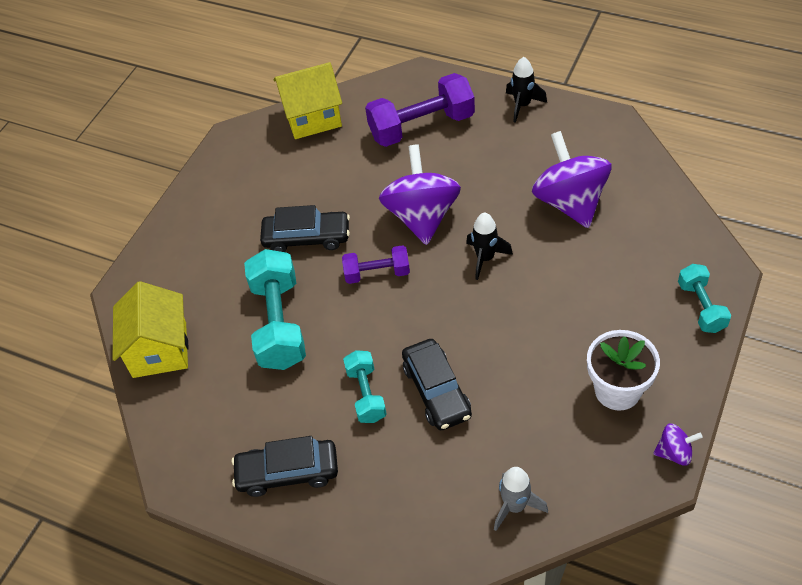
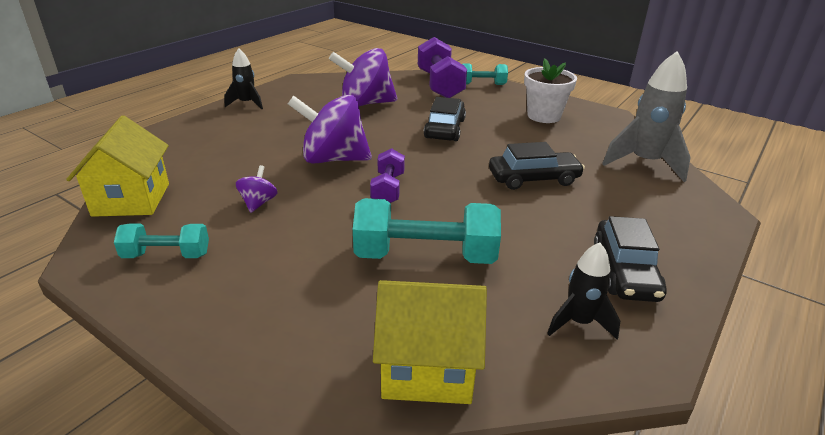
camera: 85 degrees left, 20 degrees down
(307, 238) = (312, 224): black car -> black car (445, 129)
(366, 394) = (532, 213): turquoise dumbbell -> turquoise dumbbell (166, 255)
(421, 126) = (220, 144): purple dumbbell -> purple dumbbell (439, 85)
(485, 258) = (401, 140): black rocket -> black rocket (579, 322)
(515, 506) = (644, 163): grey rocket -> grey rocket, size x1.71
(674, 453) = (595, 109): purple spinning top -> purple spinning top (258, 203)

